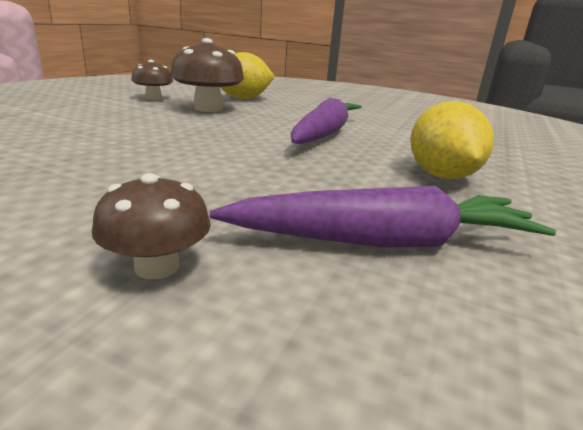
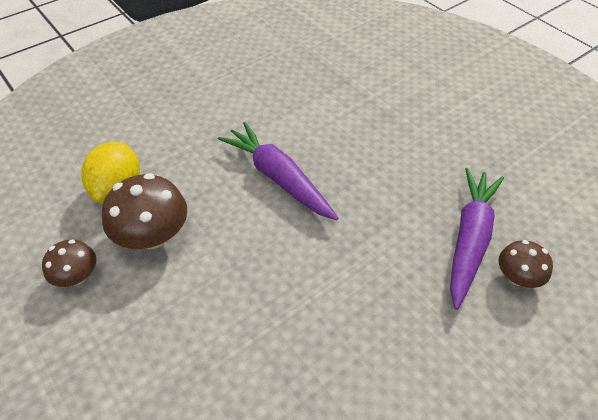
camera: 60 degrees left, 25 degrees up
(157, 266) = (472, 346): brown mushroom -> brown mushroom (517, 277)
(441, 176) = (392, 159): yellow lemon -> none

